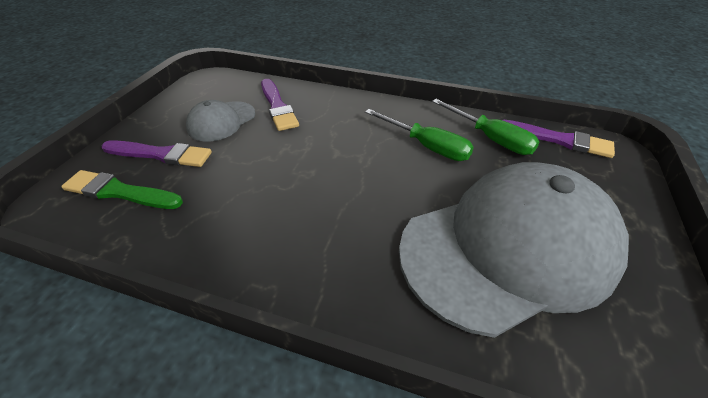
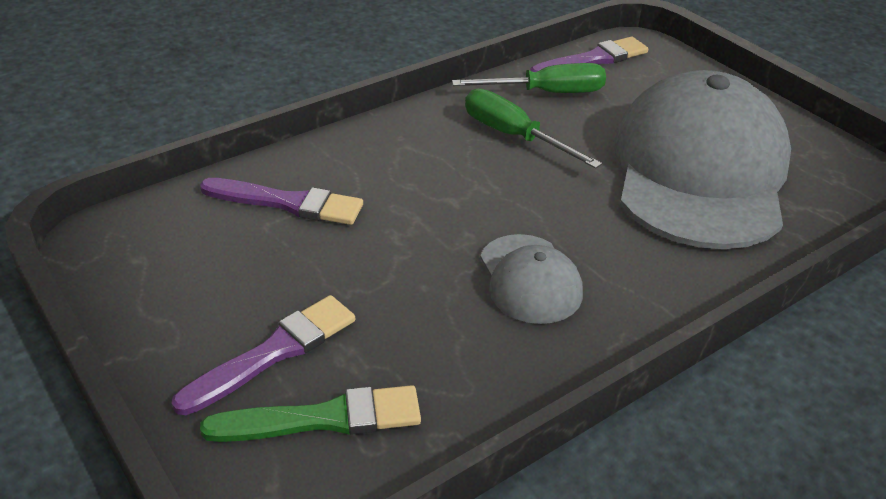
camera: 55 degrees left, 5 degrees down
(119, 192) = (323, 418): green brush -> green brush turned 150 degrees counterclockwise
(221, 121) = (257, 267): grey cap -> grey cap (530, 279)
(426, 146) = (513, 136): green screwdriver -> green screwdriver turned 120 degrees counterclockwise

